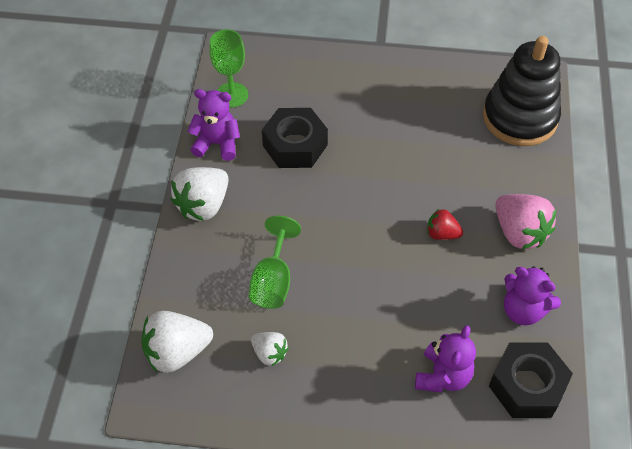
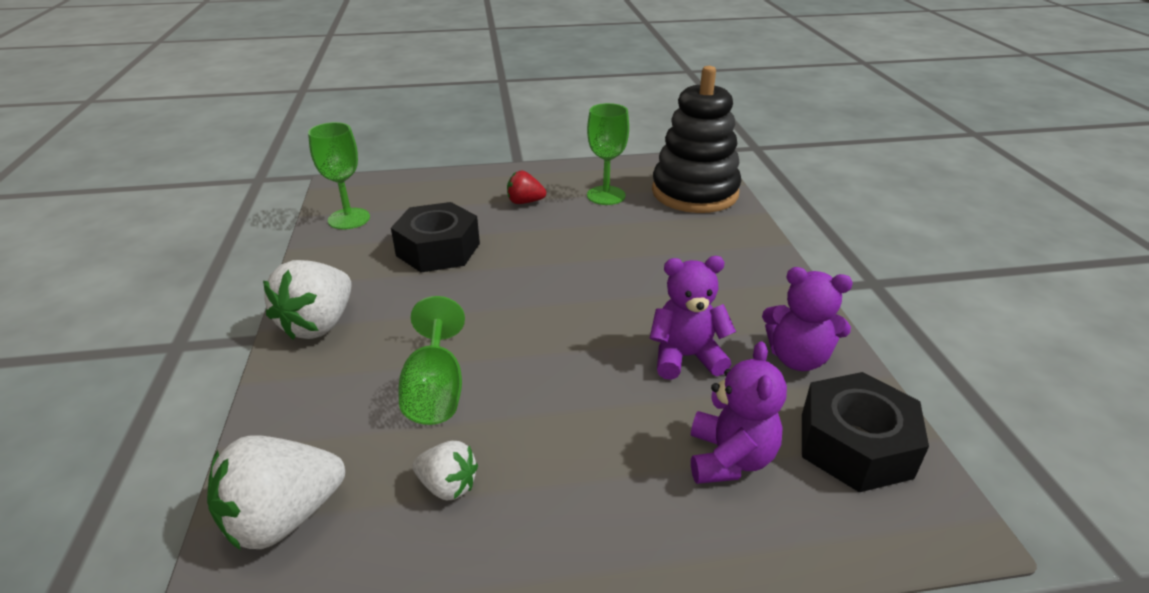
camera: 15 degrees left, 20 degrees down
(217, 144) = (334, 262): purple teddy bear -> purple teddy bear (686, 357)
(442, 106) = (606, 195): none -> green goblet
(442, 234) = (654, 300): red strawberry -> red strawberry (525, 202)
(519, 232) = (748, 284): pink strawberry -> none

